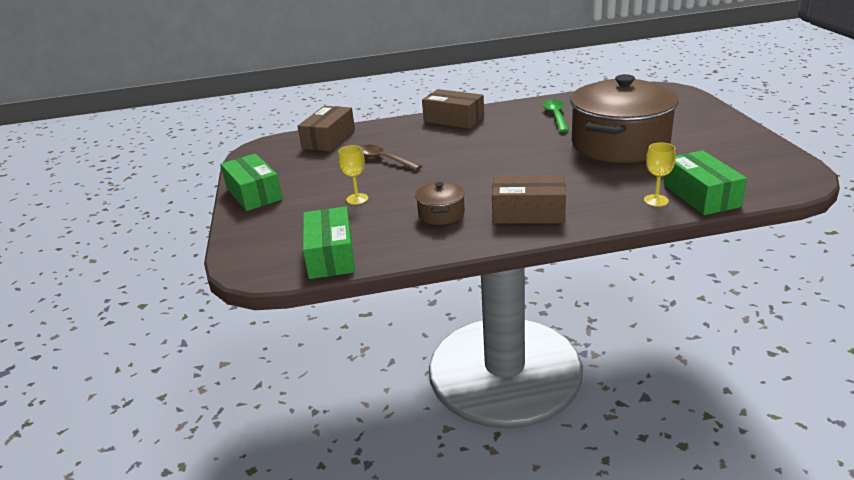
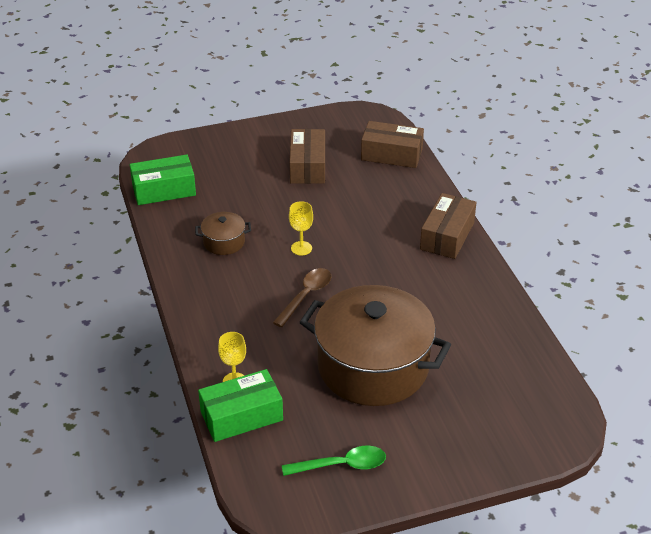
camera: 80 degrees right, 10 degrees up
(254, 194) = (273, 132): green box -> none
(357, 199) = (257, 190): yellow goblet -> yellow goblet (301, 248)
(383, 159) = (340, 196): brown spoon -> brown spoon (306, 296)
(528, 213) = (219, 295): brown box -> brown box (307, 166)
(555, 116) = (459, 317): green spoon -> green spoon (341, 465)

